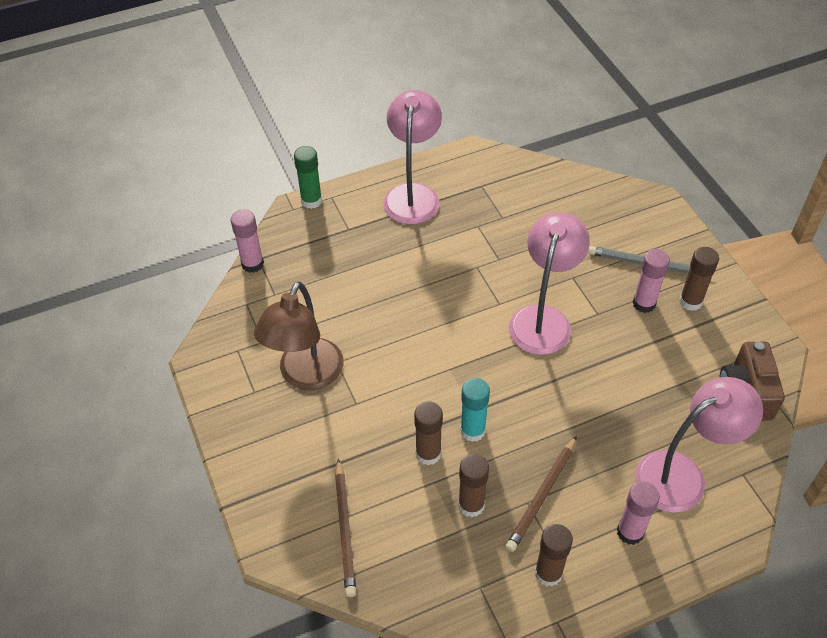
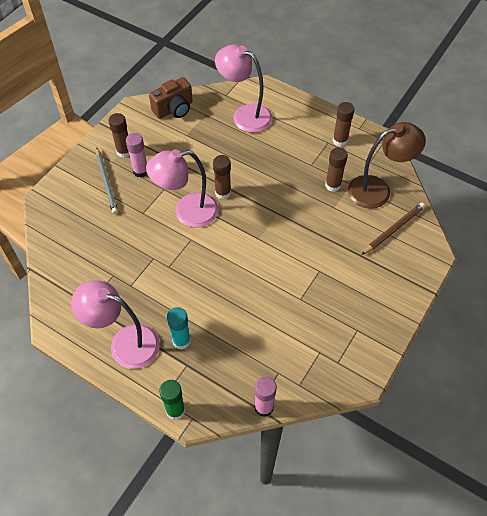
camera: 125 degrees left, 5 degrees up
(306, 376) = (323, 309): brown lamp -> brown lamp (377, 190)
(413, 194) = (125, 343): pink lamp -> pink lamp turned 45 degrees clockwise
(428, 454) = (320, 218): brown glue stick -> brown glue stick (223, 193)
(472, 431) = (290, 207): turquoise glue stick -> turquoise glue stick (181, 341)
(542, 495) = (302, 161): brown pencil -> none
(630, 532) = (292, 121): pink glue stick -> none

